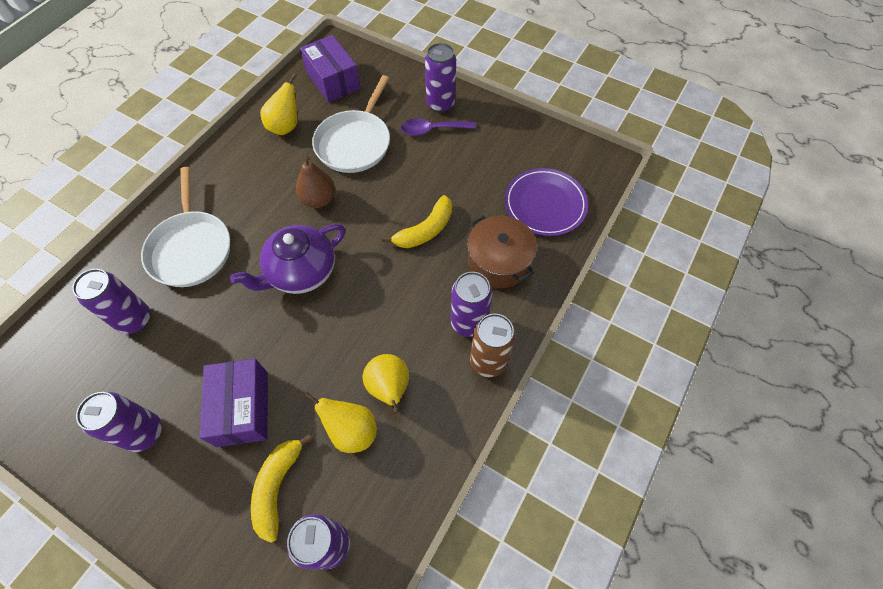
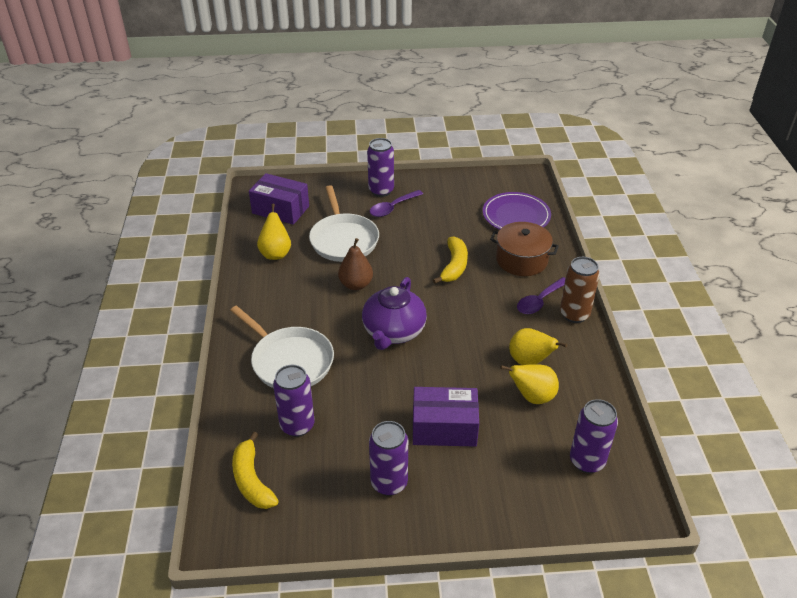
camera: 35 degrees left, 20 degrees down
(242, 408) = (444, 428): purple box -> purple box turned 45 degrees counterclockwise
(277, 487) = (519, 454): yellow banana -> yellow banana (252, 480)
(468, 323) = (539, 301): purple can -> purple spoon

